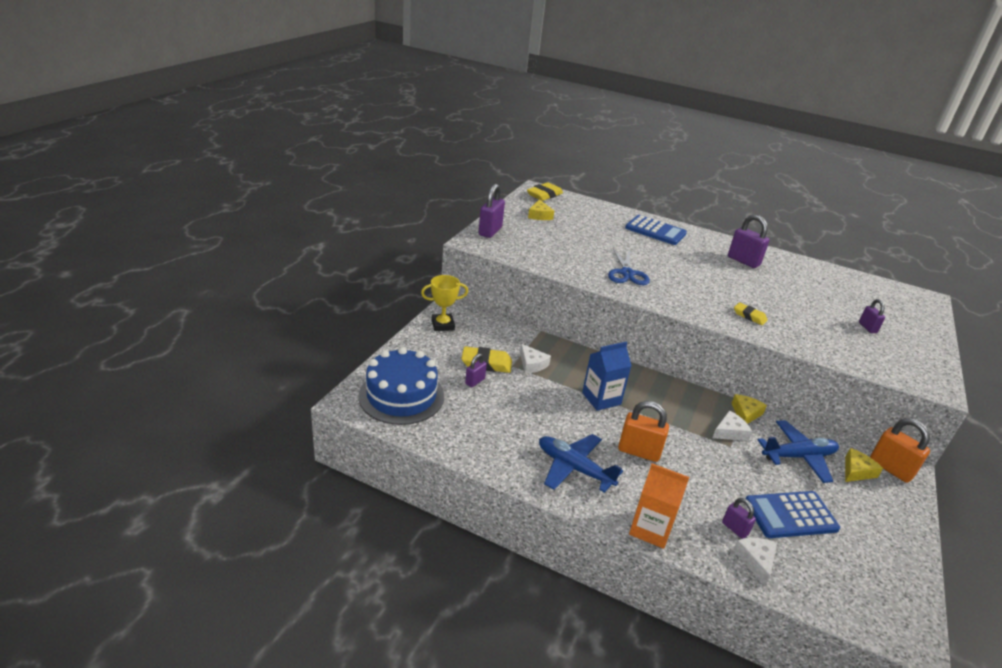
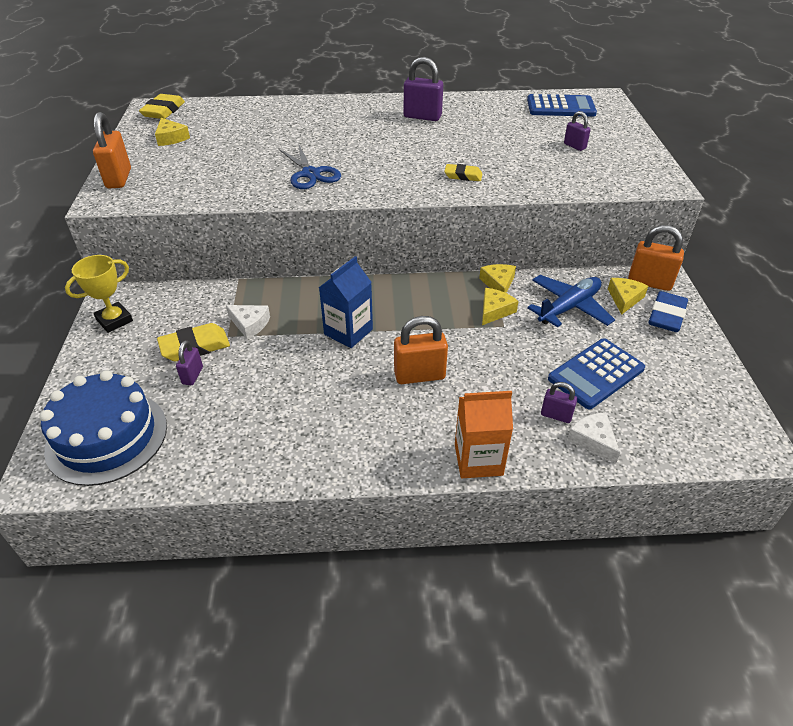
camera: 25 degrees left, 10 degrees up
(490, 231) = (118, 178): purple padlock -> orange padlock
(574, 468) = (363, 429): blue plane -> none
(655, 231) = (314, 113): blue calculator -> blue calculator (560, 107)
(729, 432) = (494, 310): white cheese -> yellow cheese
(889, 501) = (666, 316): none -> blue eraser

